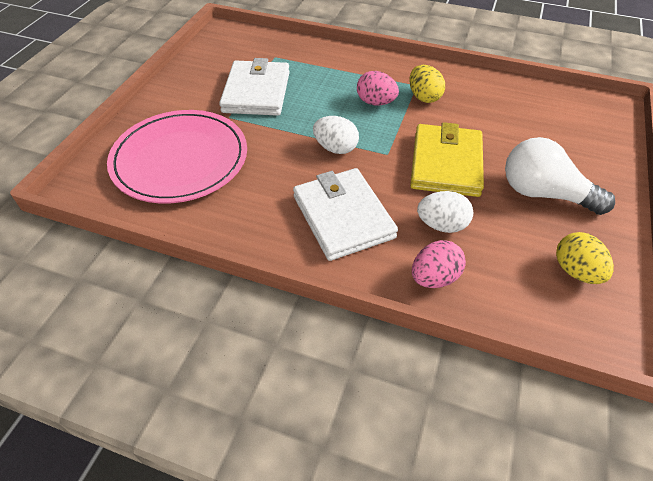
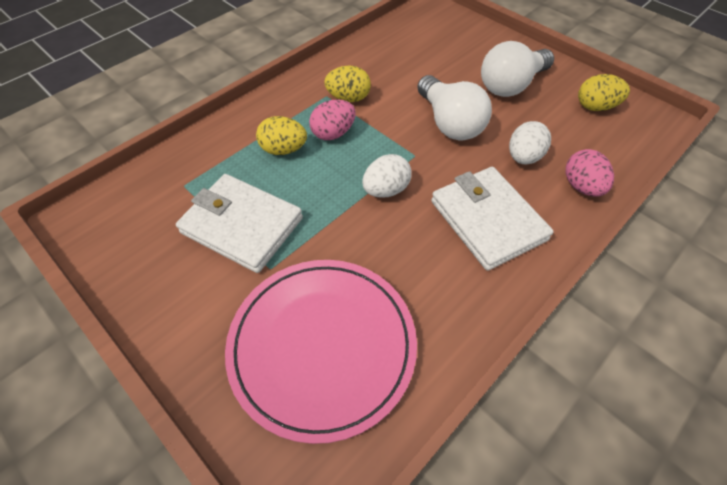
camera: 65 degrees left, 5 degrees up
(339, 85) = (283, 149): none -> yellow egg
(343, 217) = (487, 220): white wallet -> white wallet turned 60 degrees clockwise
(446, 164) = (449, 123): yellow wallet -> white light bulb

